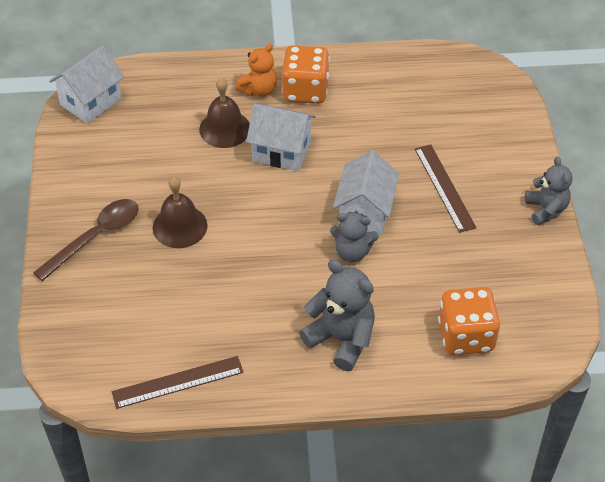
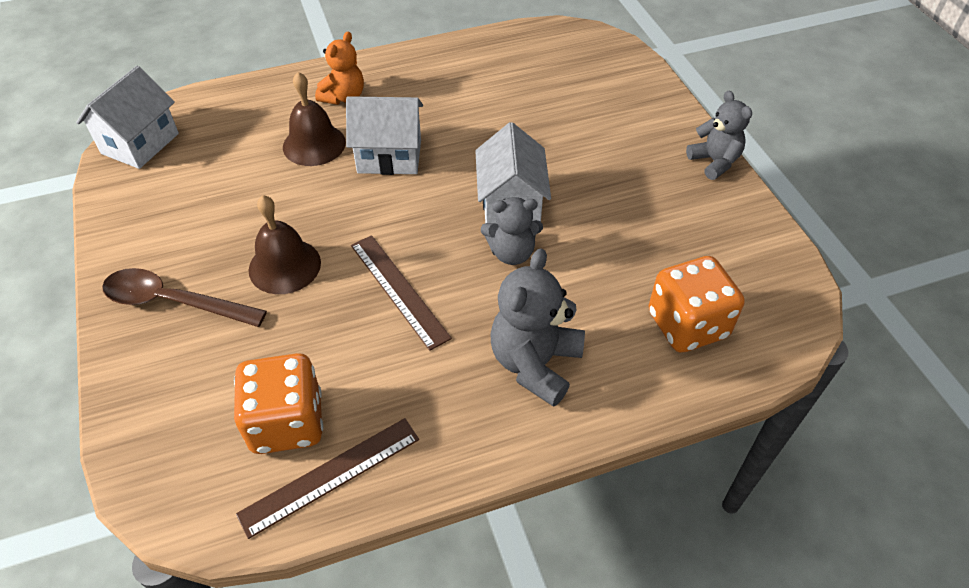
camera: 15 degrees left, 0 degrees up
(95, 237) = (174, 302): brown spoon -> brown spoon turned 105 degrees counterclockwise
(305, 91) = (398, 89): orange dice -> orange dice (287, 422)
(341, 339) = (535, 363): grey teddy bear -> grey teddy bear turned 90 degrees counterclockwise
(444, 187) = (592, 160): brown ruler -> brown ruler (399, 290)

